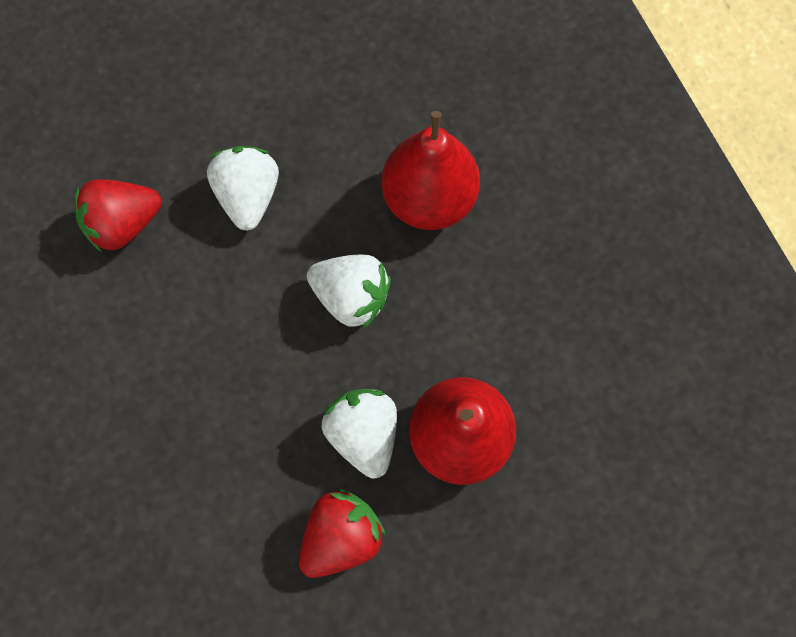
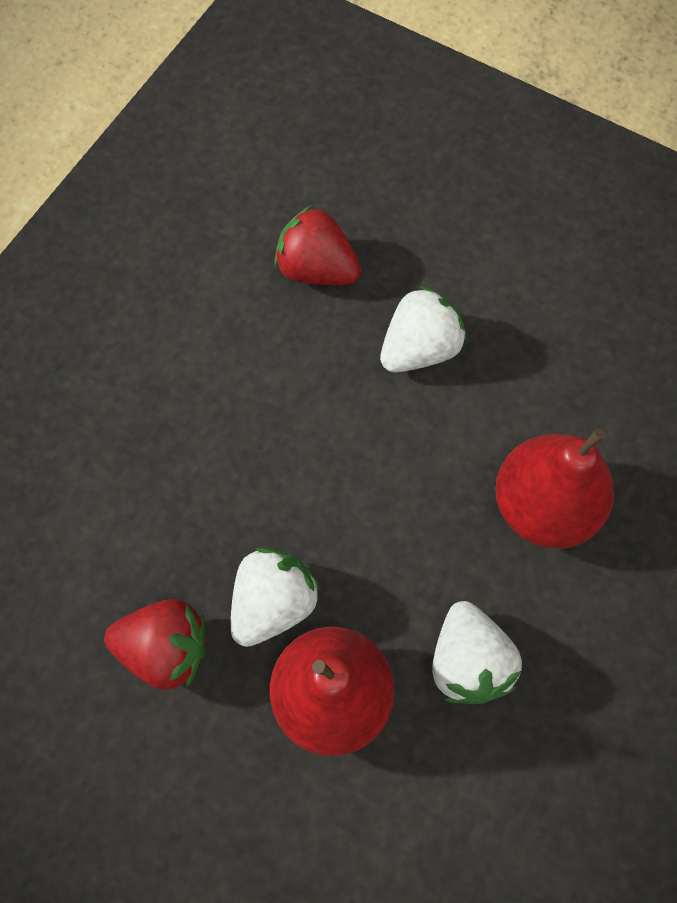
camera: 55 degrees right, 5 degrees down
(351, 297) = (394, 502): white strawberry -> white strawberry (468, 661)

